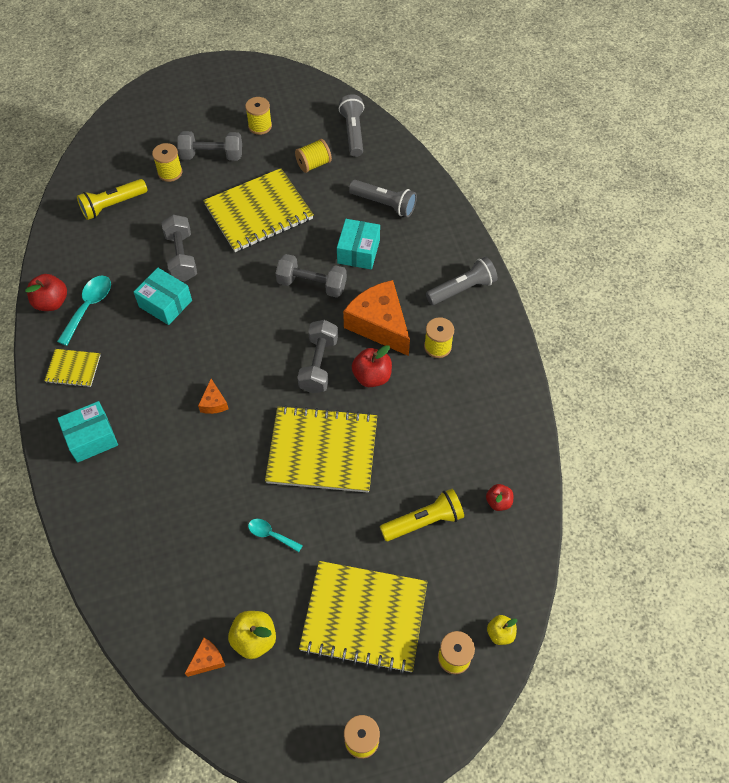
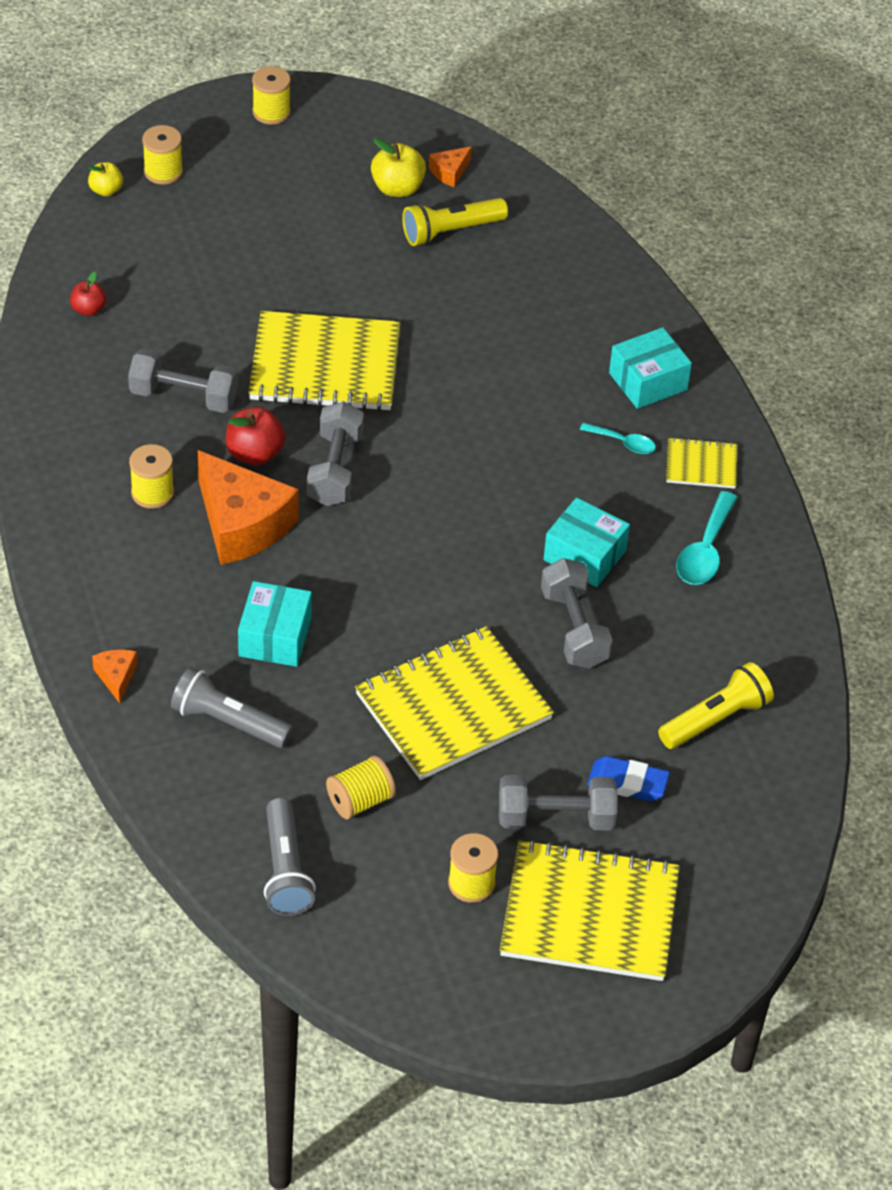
camera: 175 degrees right, 10 degrees down
(51, 302) = (766, 557): red apple -> none
(170, 172) = (627, 783): yellow spool -> blue eraser
(214, 403) = (485, 422): orange cheese -> orange cheese (116, 677)
(271, 535) = (387, 279): turquoise spoon -> turquoise spoon (623, 443)
(312, 285) = (351, 584): grey dumbbell -> grey dumbbell (184, 396)
(364, 617) = (268, 205): yellow notebook -> yellow notebook (589, 914)
(424, 521) = (189, 290): yellow flashlight -> yellow flashlight (450, 231)
(462, 289) = (103, 576): grey flashlight -> none

